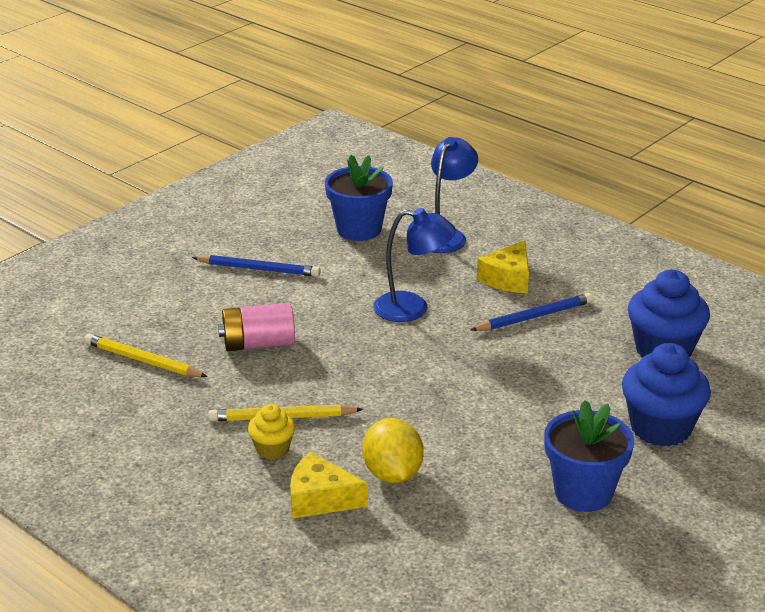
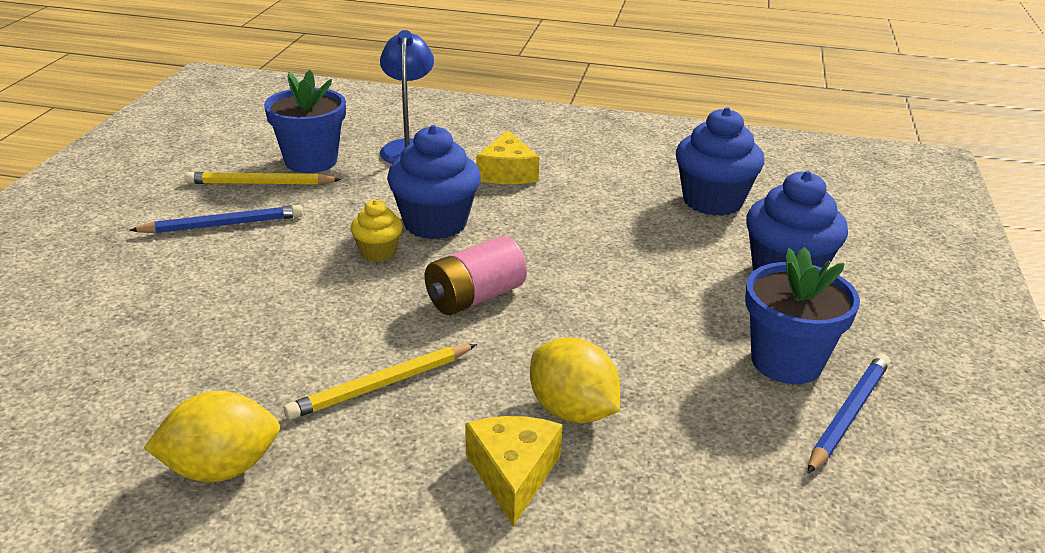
camera: 30 degrees left, 0 degrees up
(143, 360) = (138, 369): yellow pencil -> yellow pencil (260, 183)
(153, 437) = (221, 468): none -> yellow lemon
(258, 344) = (284, 306): pink battery -> pink battery (475, 297)
(272, 449) = (400, 430): yellow cupcake -> yellow cupcake (378, 252)
(320, 499) = (513, 474): yellow cheese -> yellow cheese turned 105 degrees clockwise
(412, 309) = (435, 223): blue lamp -> blue cupcake
(535, 317) = (566, 201): blue pencil -> blue pencil (849, 415)

